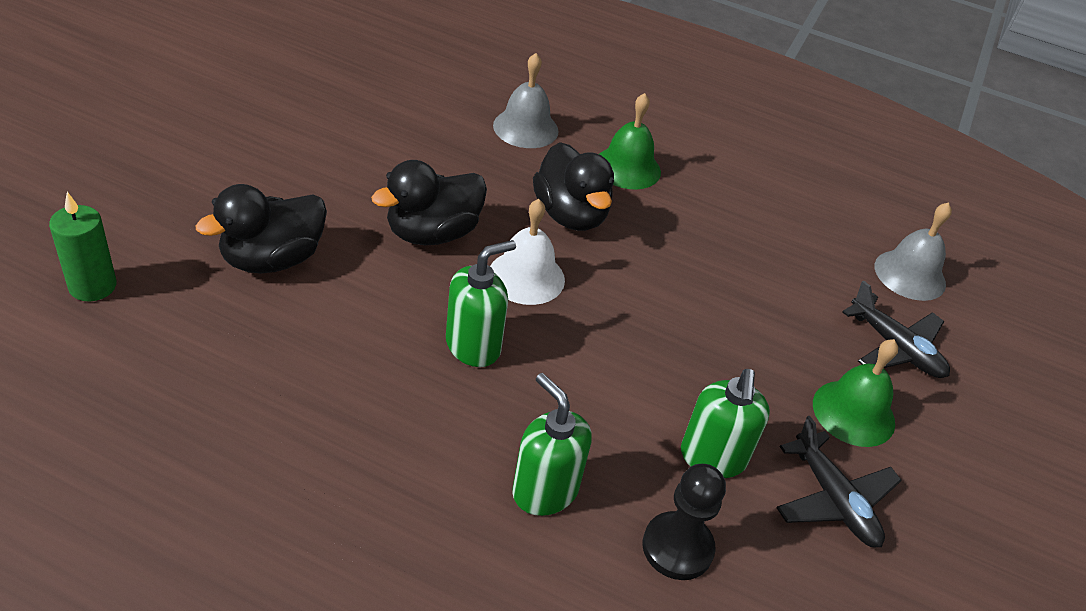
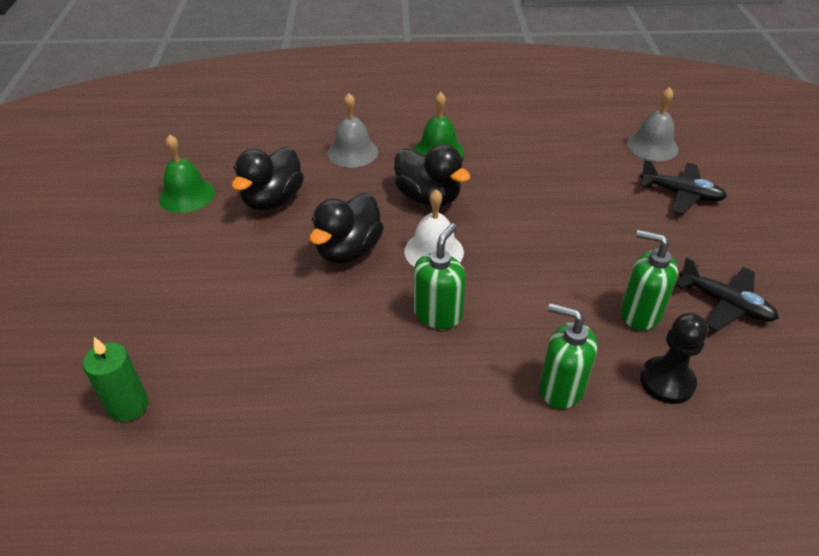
camera: 20 degrees left, 0 degrees up
(272, 259) = (251, 320): black duck -> black duck (273, 200)
(713, 458) = (639, 313): green soap dispenser -> green soap dispenser turned 135 degrees clockwise
(853, 413) = (691, 245): green bell -> green bell (186, 195)

